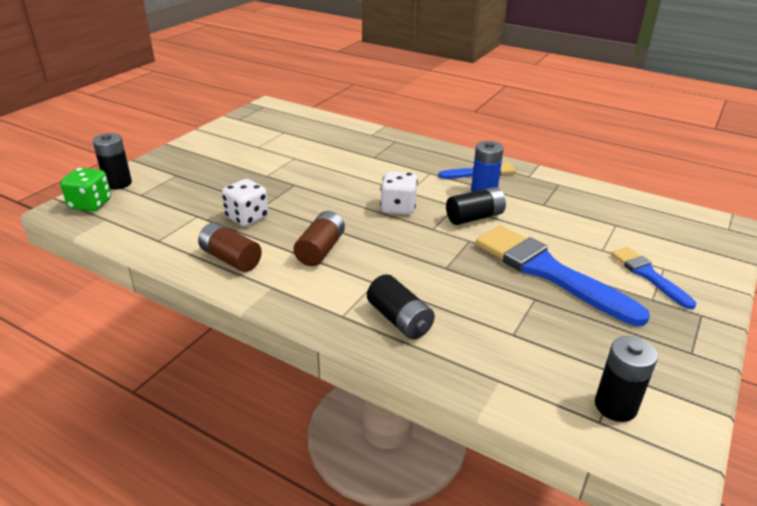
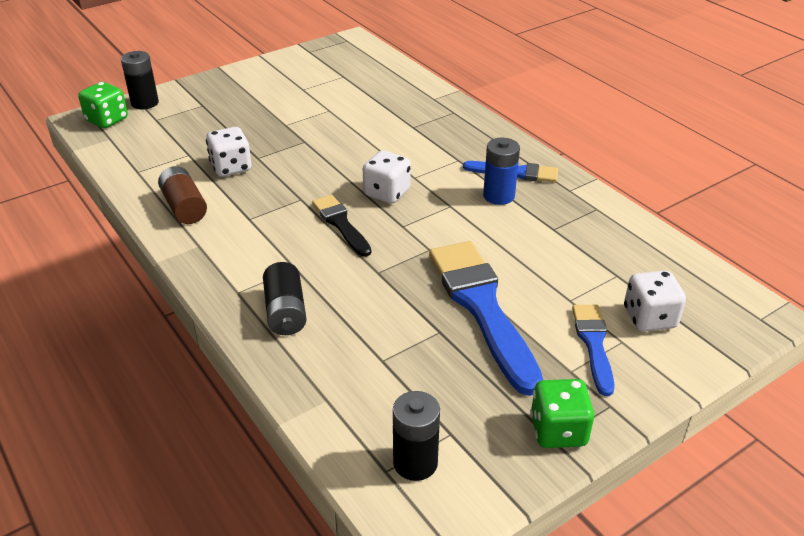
camera: 25 degrees right, 5 degrees up
(320, 250) = (271, 220): brown battery -> none
(382, 239) = (341, 224): none -> black brush
(474, 217) = (459, 224): black battery -> none
(665, 247) = (649, 318): none -> white dice
(688, 344) = (558, 431): none -> green dice

